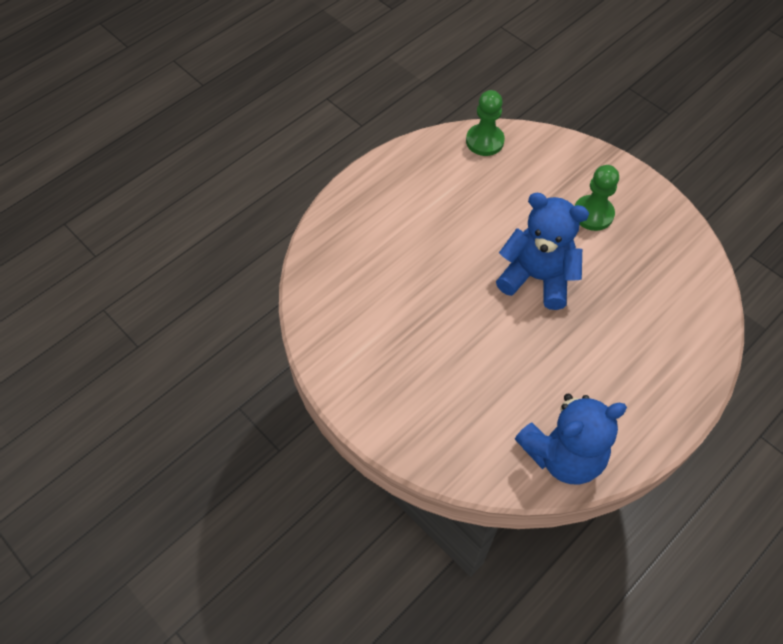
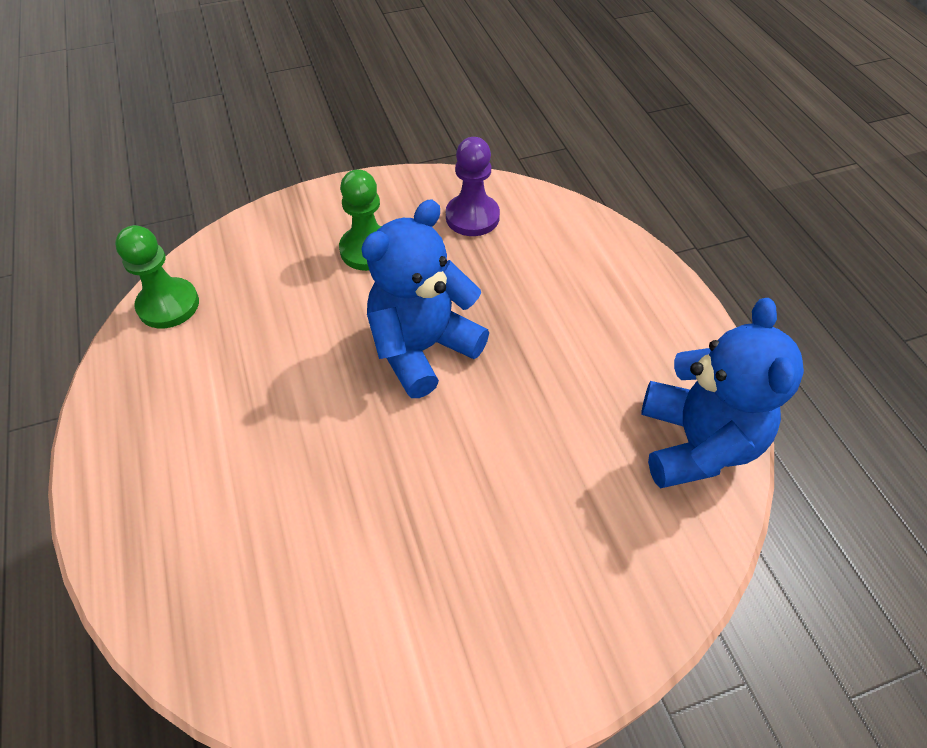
camera: 65 degrees left, 5 degrees down
(665, 259) = (472, 217): none -> purple pawn

